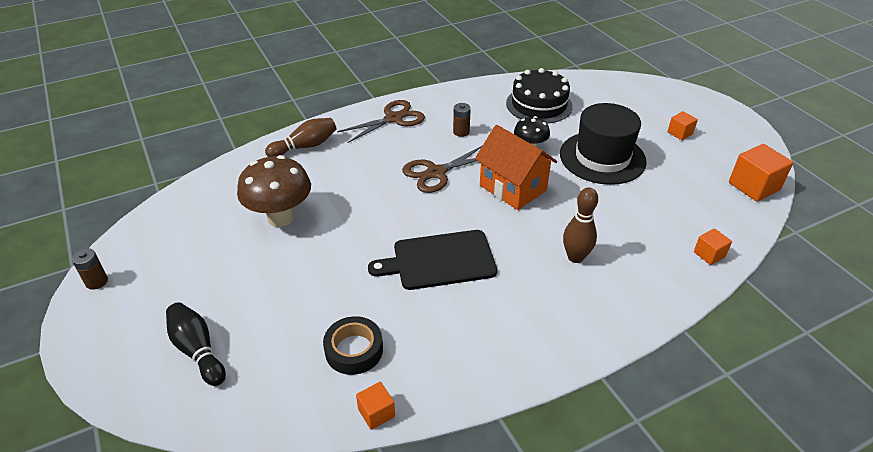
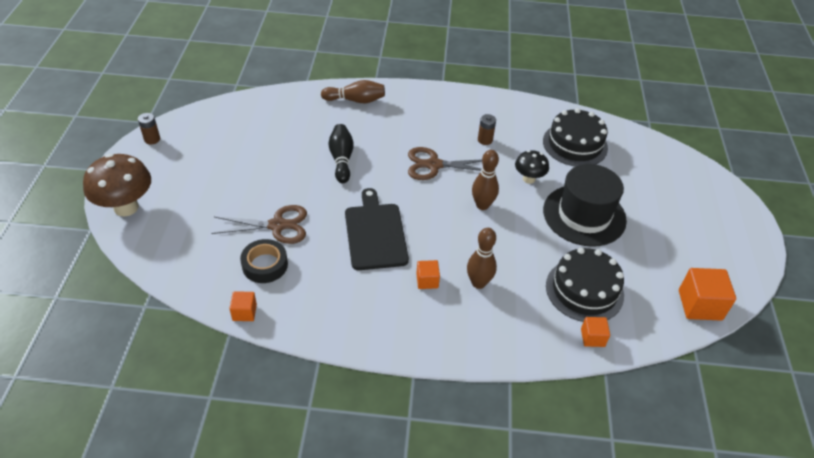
camera: 30 degrees right, 5 degrees up
(198, 350) = (174, 214): black bowling pin -> black bowling pin (341, 159)
(280, 217) = (294, 148): brown mushroom -> brown mushroom (126, 207)
(394, 118) = (441, 105): brown scissors -> brown scissors (277, 225)
(440, 260) = (375, 233): black cutting board -> black cutting board turned 60 degrees clockwise
(513, 188) = (482, 205): orange house -> brown bowling pin
(663, 218) = (584, 290): none -> black cake
(680, 133) = (681, 226): orange cube -> orange cube (427, 281)

